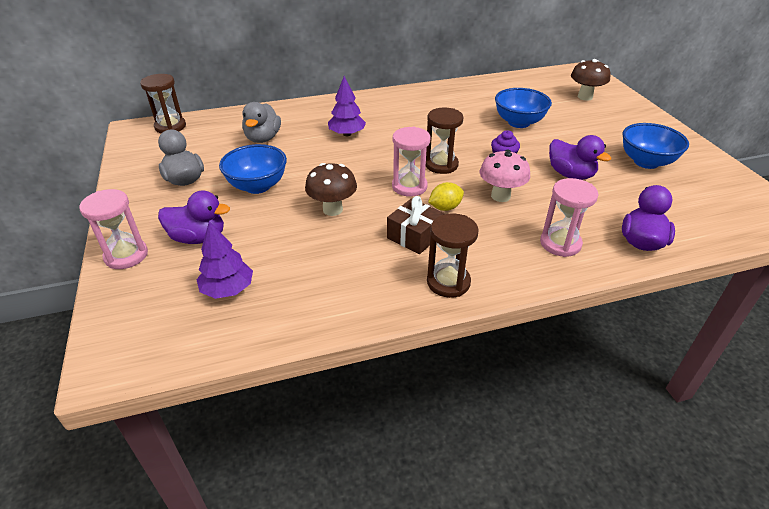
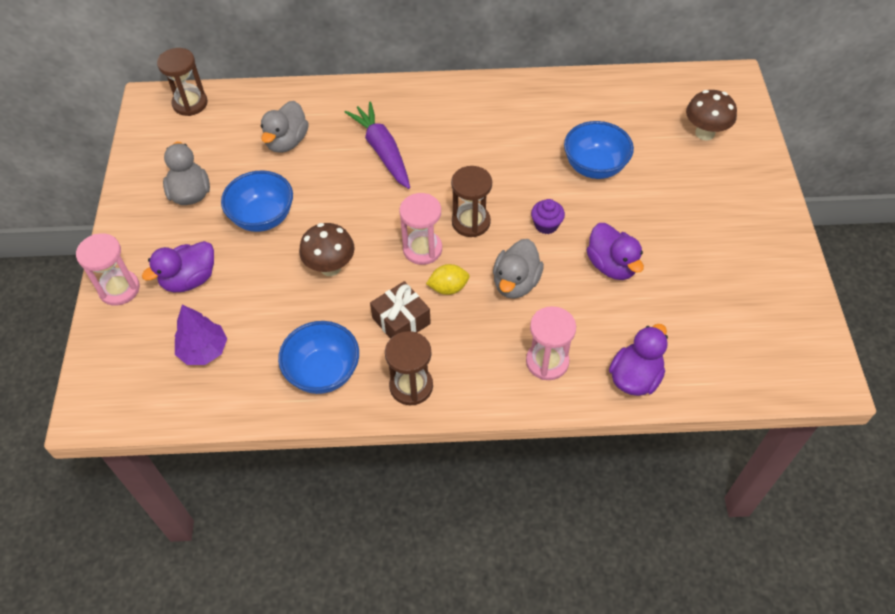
camera: 15 degrees right, 15 degrees up
(198, 238) = (189, 279): purple duck -> purple duck turned 120 degrees clockwise
(347, 134) = (382, 151): purple tree -> purple carrot
(500, 196) = (516, 283): pink mushroom -> grey duck
(646, 162) = (714, 262): blue bowl -> blue bowl (323, 372)

